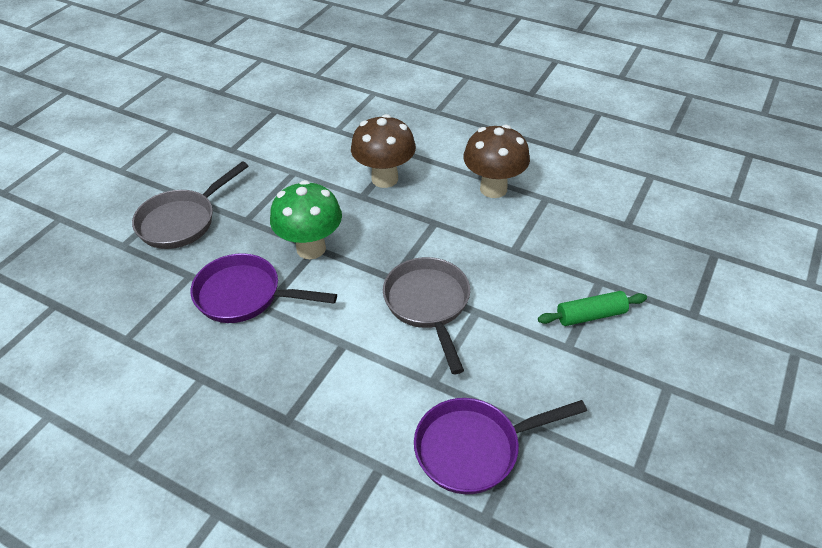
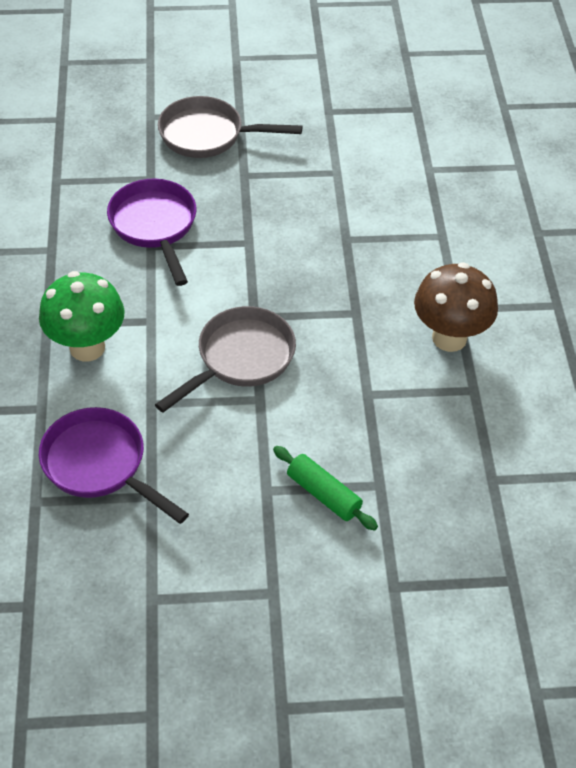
camera: 55 degrees right, 5 degrees up
(311, 248) = (245, 239): green mushroom -> green mushroom (87, 347)
(384, 179) = (387, 243): brown mushroom -> none

